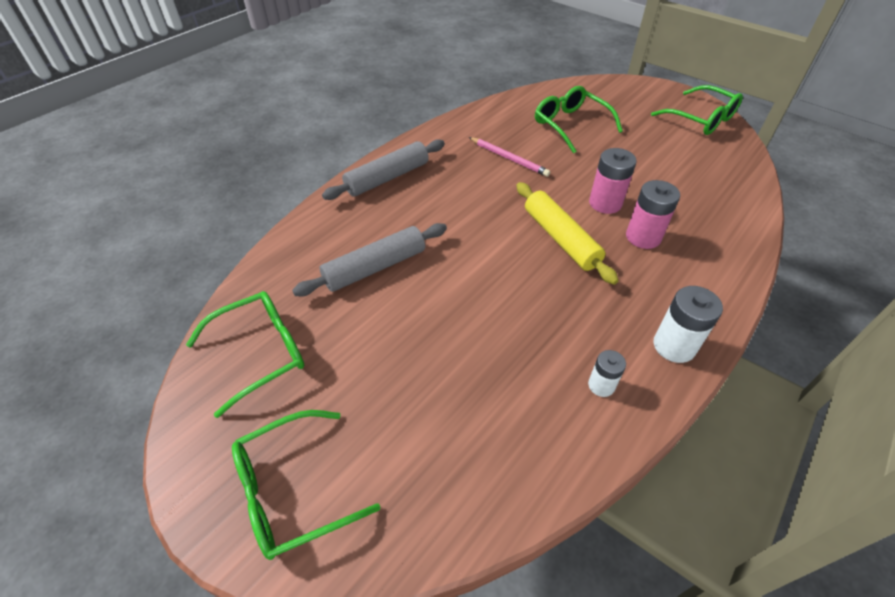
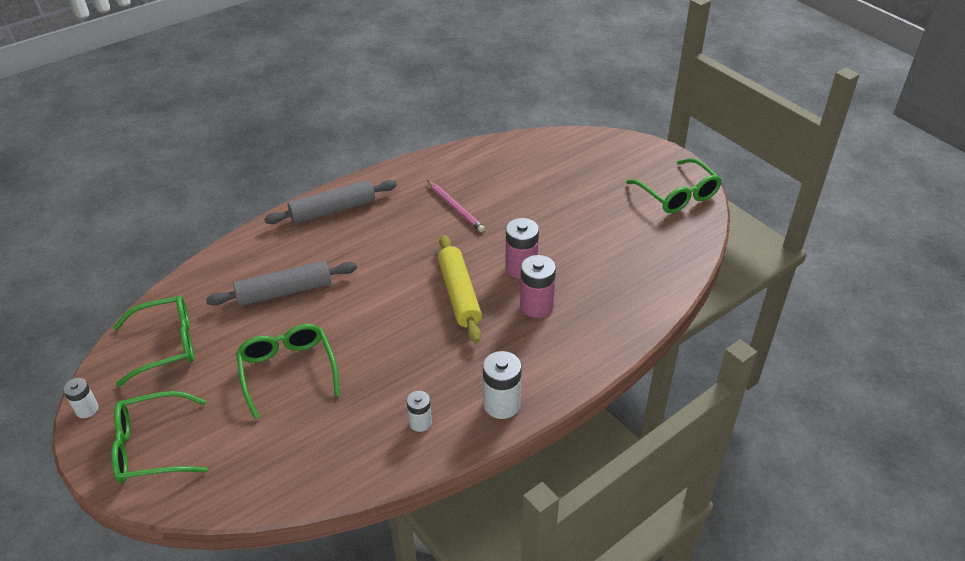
camera: 15 degrees right, 5 degrees down
(185, 457) = (87, 409): none -> white battery
(570, 125) = (536, 181): green glasses -> green glasses (288, 371)

